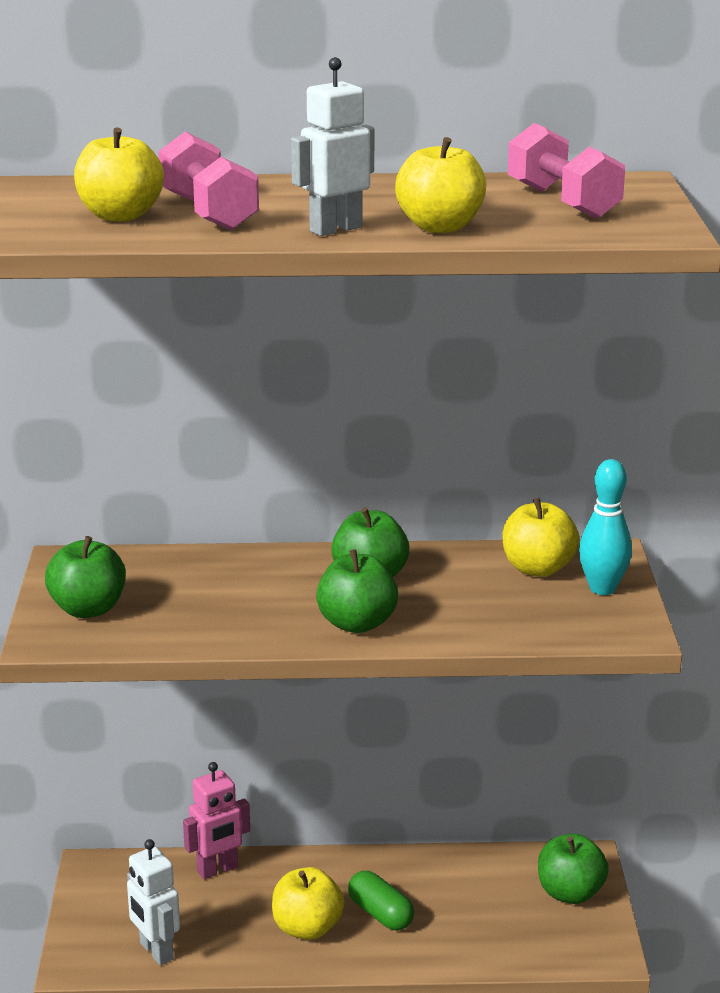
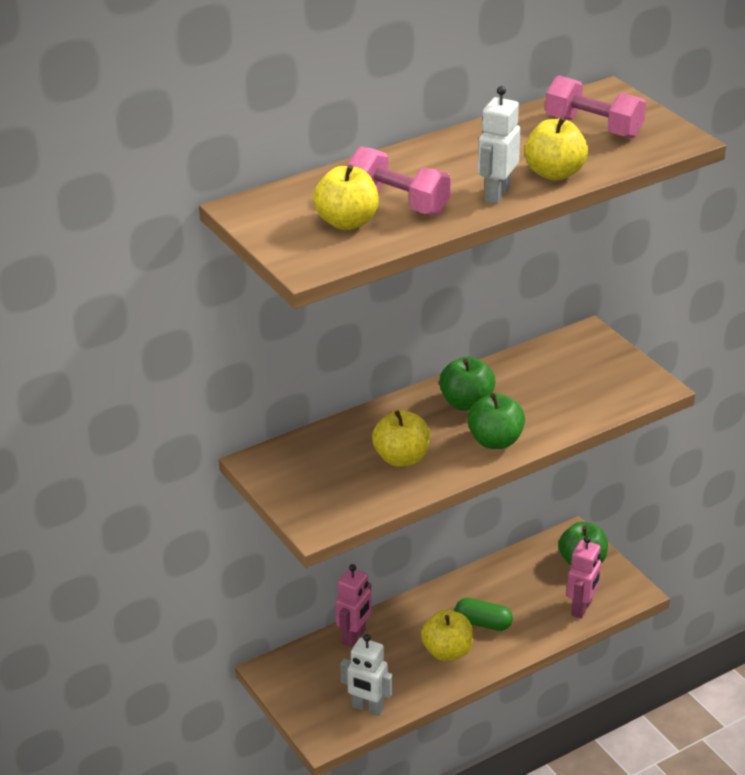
camera: 30 degrees left, 10 degrees up
(88, 609) = (317, 494): green apple -> none
(519, 945) = (582, 608): none -> pink robot
(538, 568) = (559, 360): yellow apple -> yellow apple (401, 458)
(602, 588) = (610, 362): turquoise bowling pin -> none

